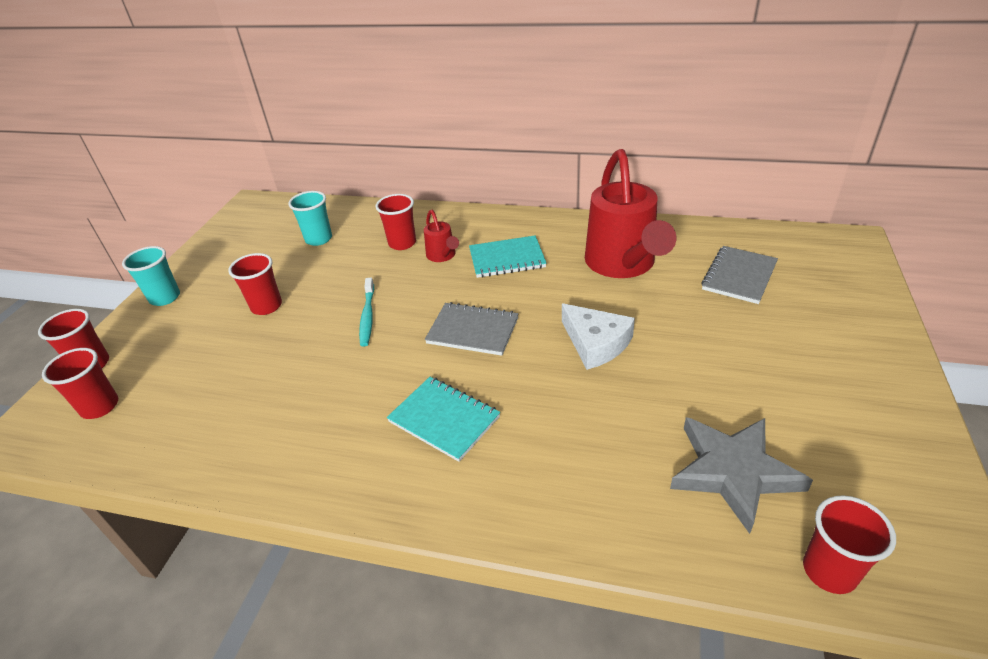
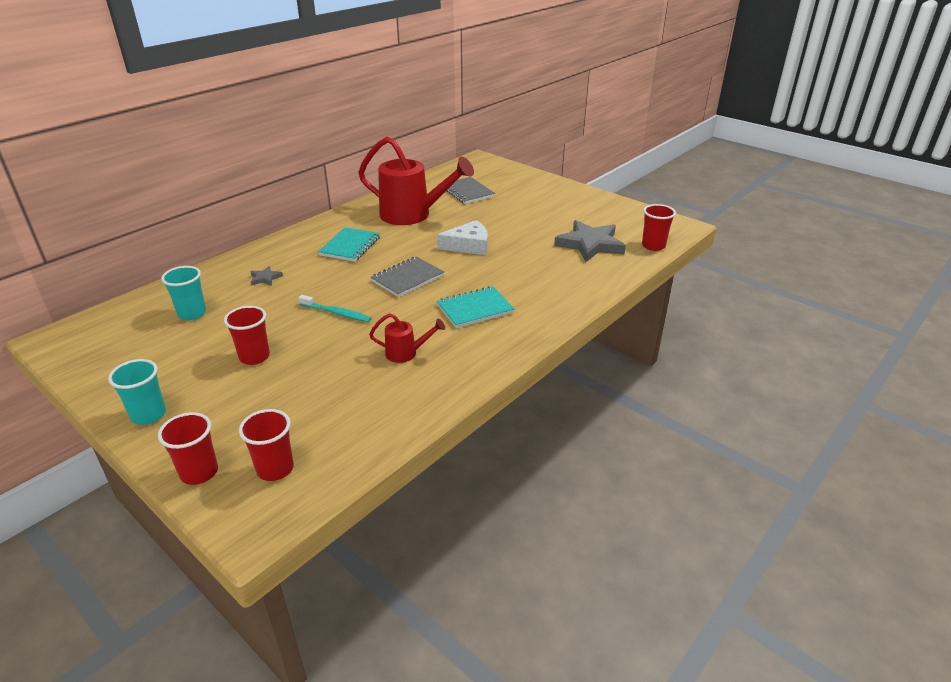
camera: 65 degrees left, 5 degrees down
(402, 243) = (265, 278): red cup -> grey star
(442, 256) = (309, 267): red watering can -> red watering can (406, 353)

